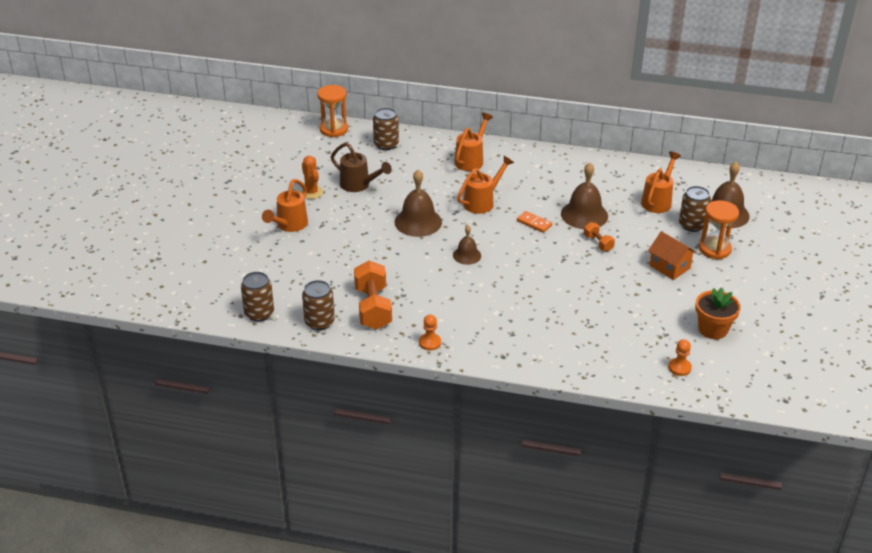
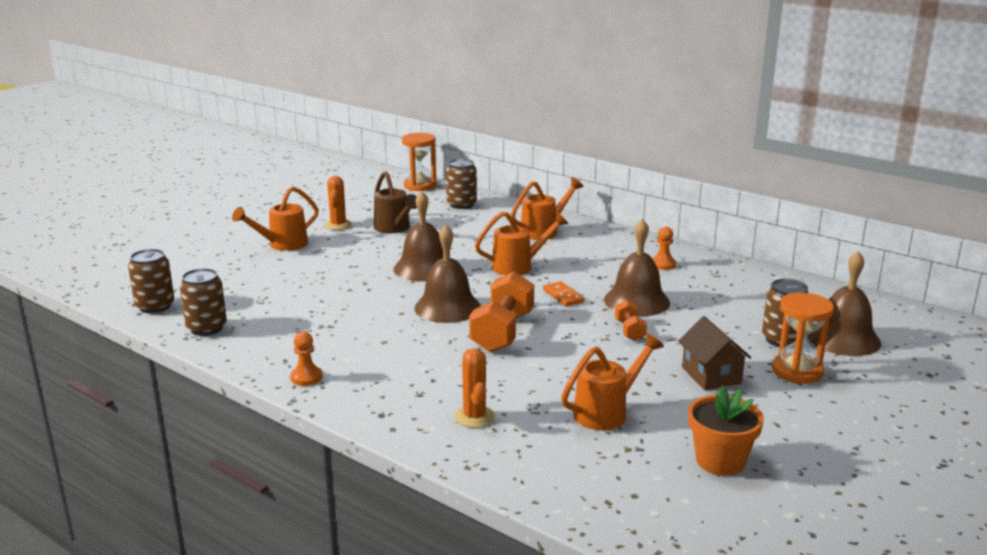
camera: 25 degrees right, 15 degrees down
(373, 308) = (281, 329): orange dumbbell -> orange dumbbell (502, 332)
(467, 255) = (447, 307): brown bell -> brown bell, size x1.72
(559, 341) = (474, 417): none -> orange cactus
(658, 201) = (752, 307): orange watering can -> orange watering can (607, 412)
(669, 267) = (711, 375): orange house -> brown house
(679, 368) = (625, 494): orange pawn -> orange pawn (663, 264)

